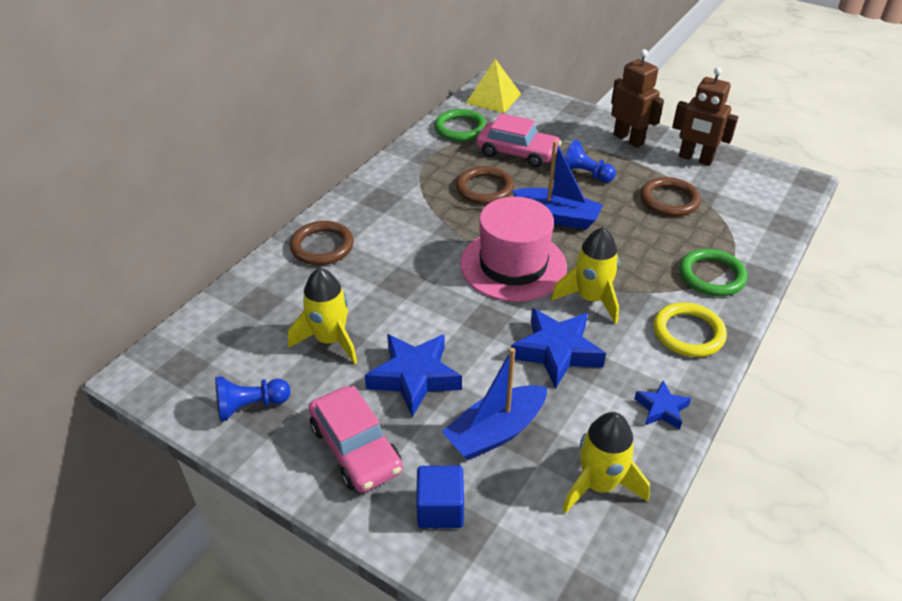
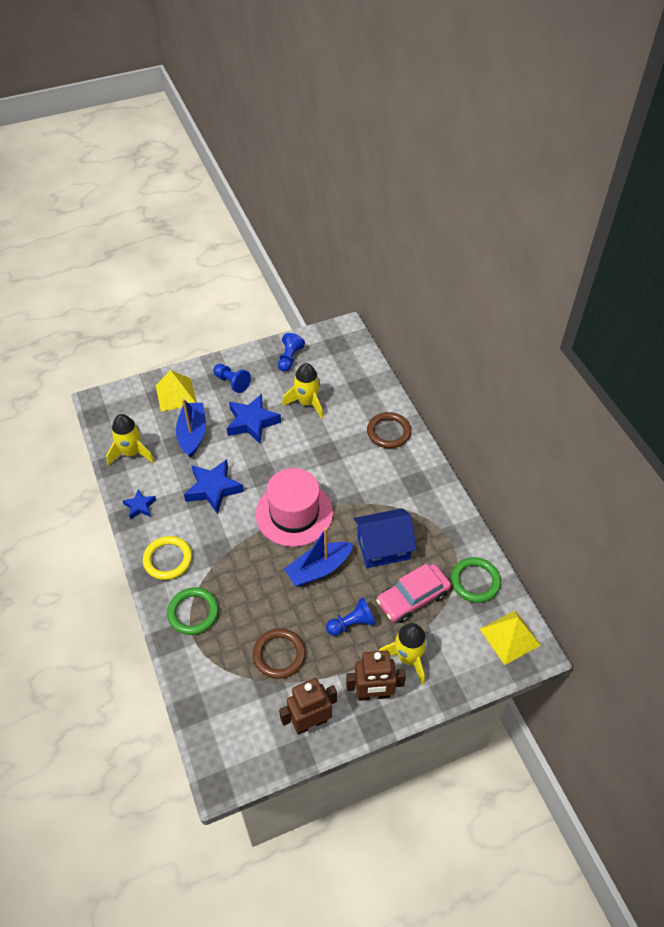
camera: 125 degrees right, 10 degrees up
(356, 448) = (232, 382): pink car -> blue pawn
(440, 509) = (176, 394): blue cube -> yellow pyramid
(484, 189) = (383, 547): brown ring -> blue house
(591, 299) = (234, 532): yellow rocket -> yellow rocket (408, 657)

